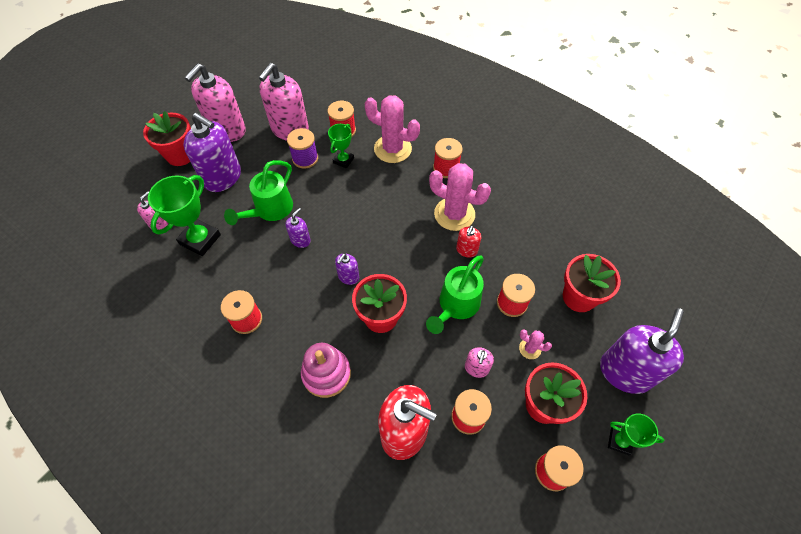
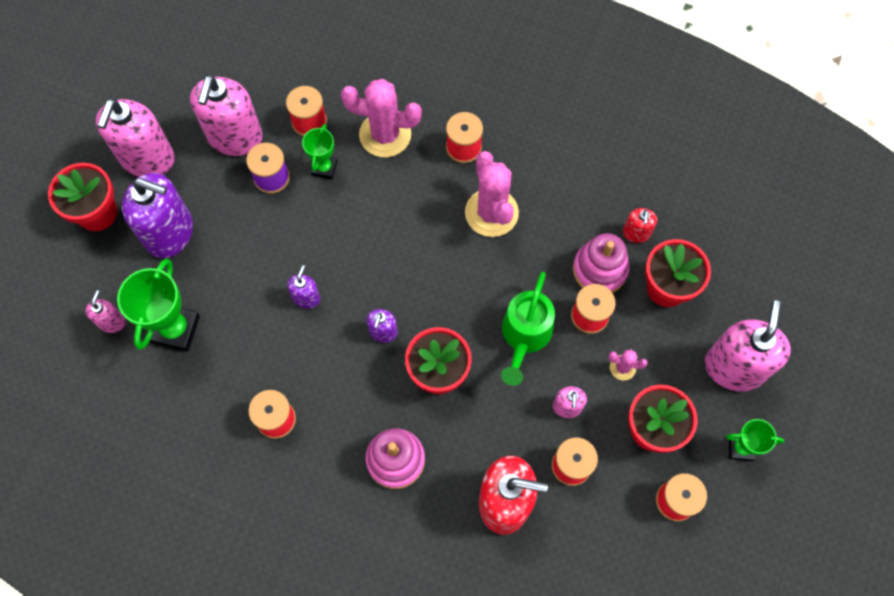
camera: 15 degrees left, 10 degrees up
(270, 210) = (251, 265): green watering can -> none
(454, 214) = (491, 213): pink cactus -> pink cactus turned 60 degrees clockwise
(466, 250) = (519, 259): red soap dispenser -> red soap dispenser (636, 233)
(527, 271) = (599, 270): none -> pink stacking toy
(625, 372) = (734, 367): purple soap dispenser -> pink soap dispenser

